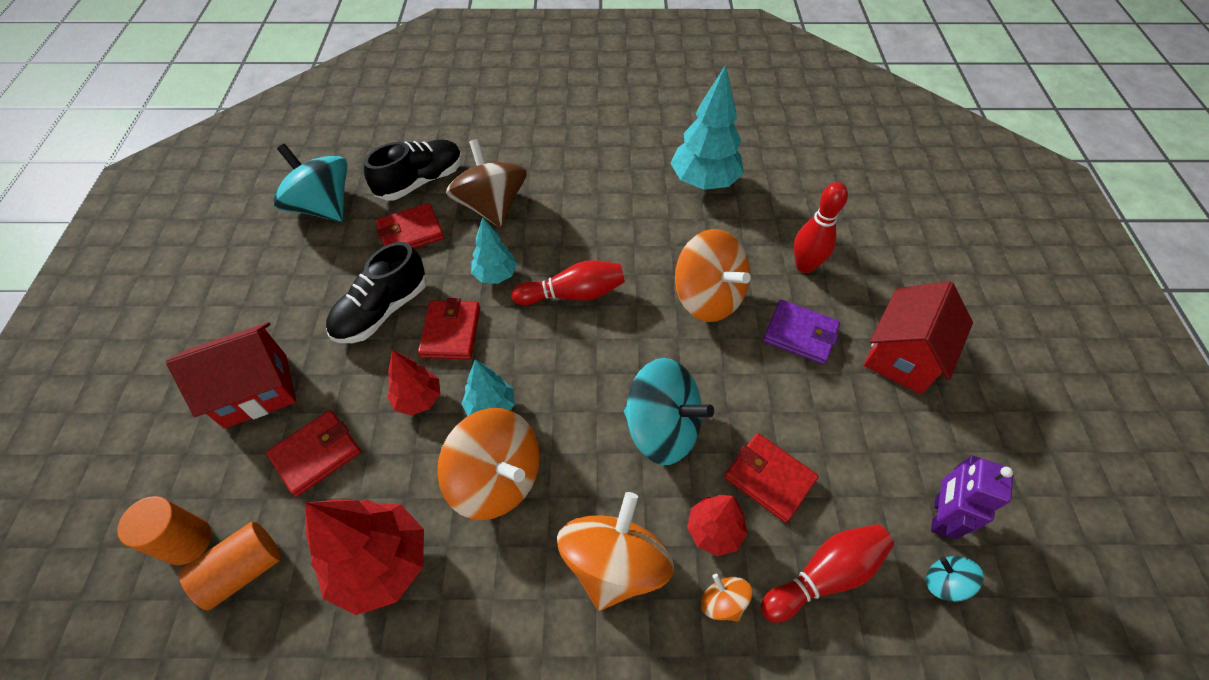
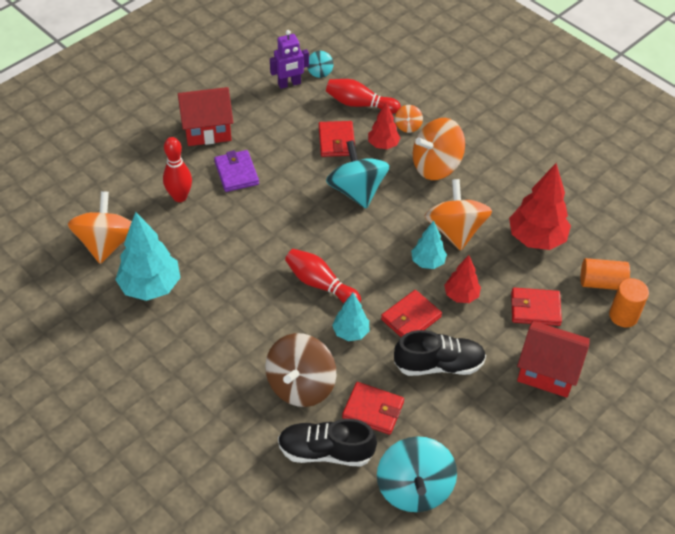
camera: 135 degrees left, 5 degrees down
(708, 297) = (253, 224): orange spinning top -> orange spinning top (106, 243)

